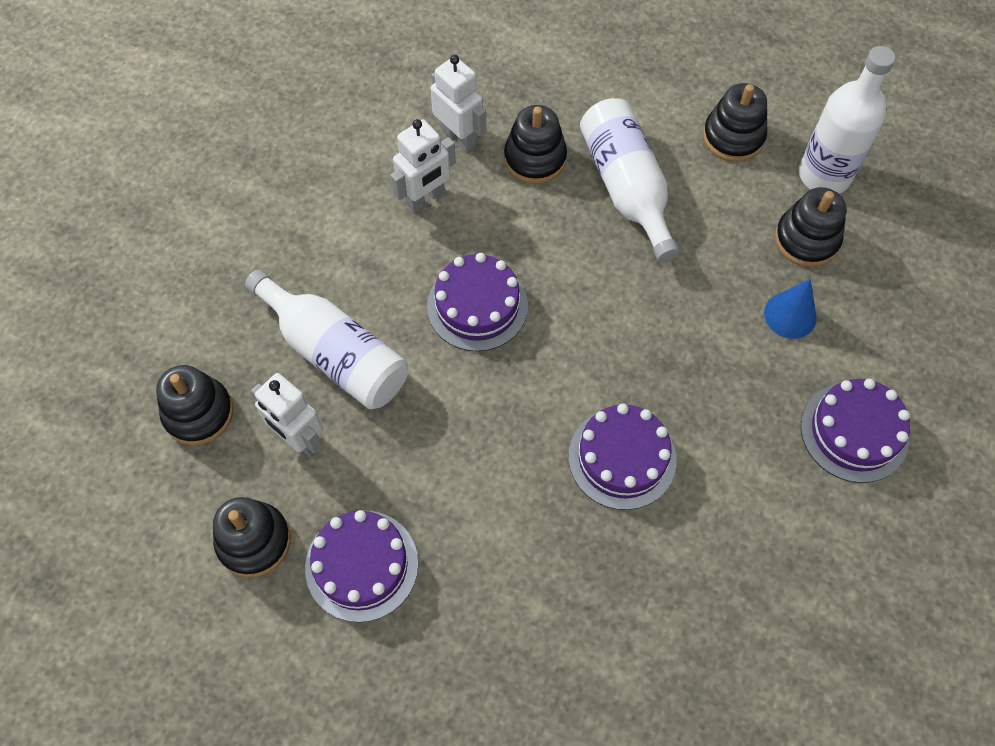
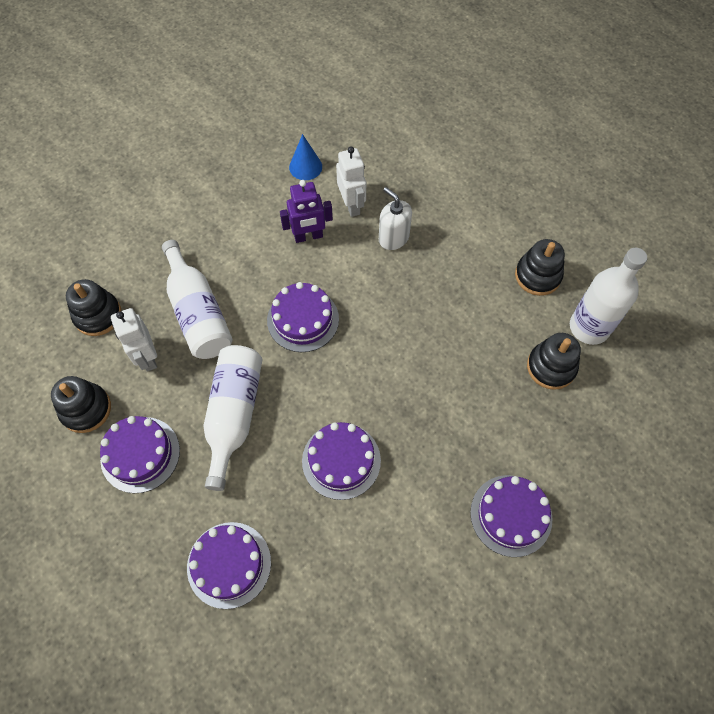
camera: 25 degrees right, 0 degrees up
(425, 198) = (308, 236): white robot -> purple robot
(535, 158) = (393, 238): black stacking toy -> white soap dispenser
(555, 647) = (229, 564): none -> purple cake
(626, 187) = (444, 281): white bottle -> white bottle (234, 415)
(790, 315) = (510, 414): blue cone -> blue cone (305, 167)

